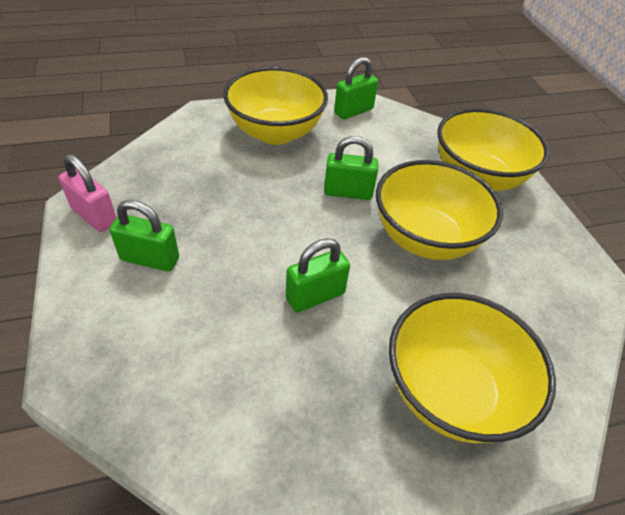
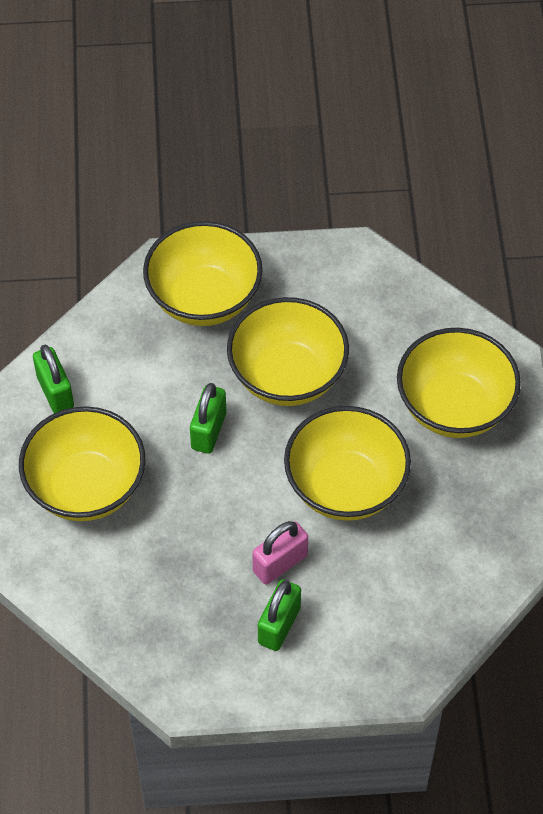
camera: 75 degrees left, 10 degrees up
(94, 216) = (208, 680): pink padlock -> pink padlock (280, 563)
(315, 296) = (345, 487): green padlock -> yellow bowl

